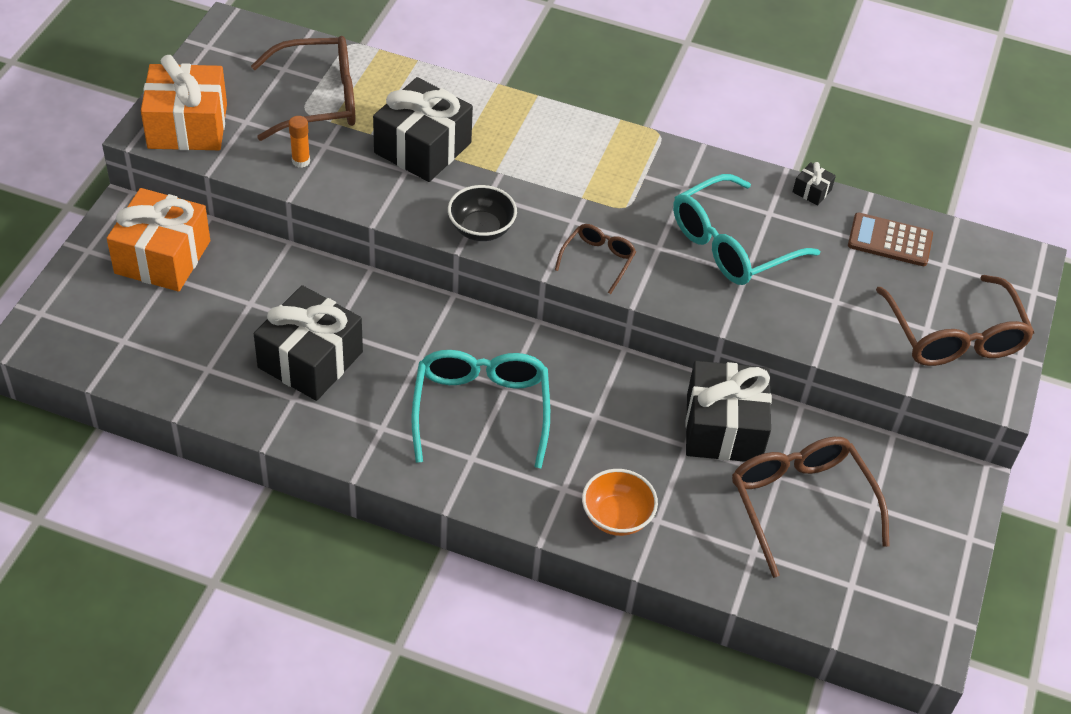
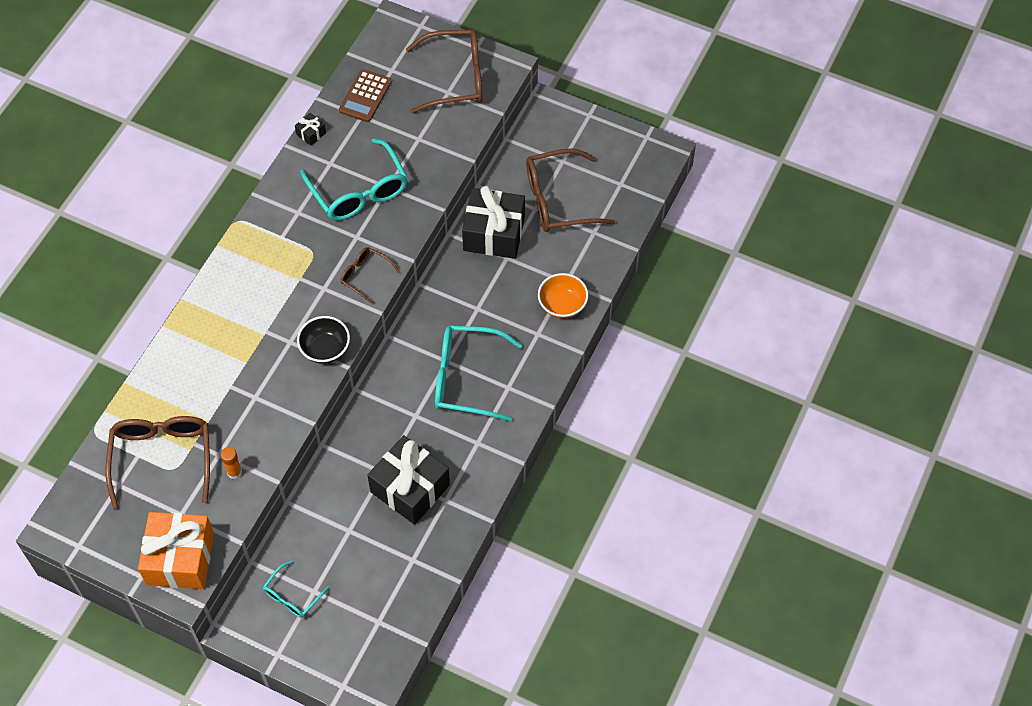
camera: 80 degrees left, 10 degrees up
(162, 257) = (292, 596): orange gift -> turquoise glasses
(423, 148) = (231, 384): black gift -> none

